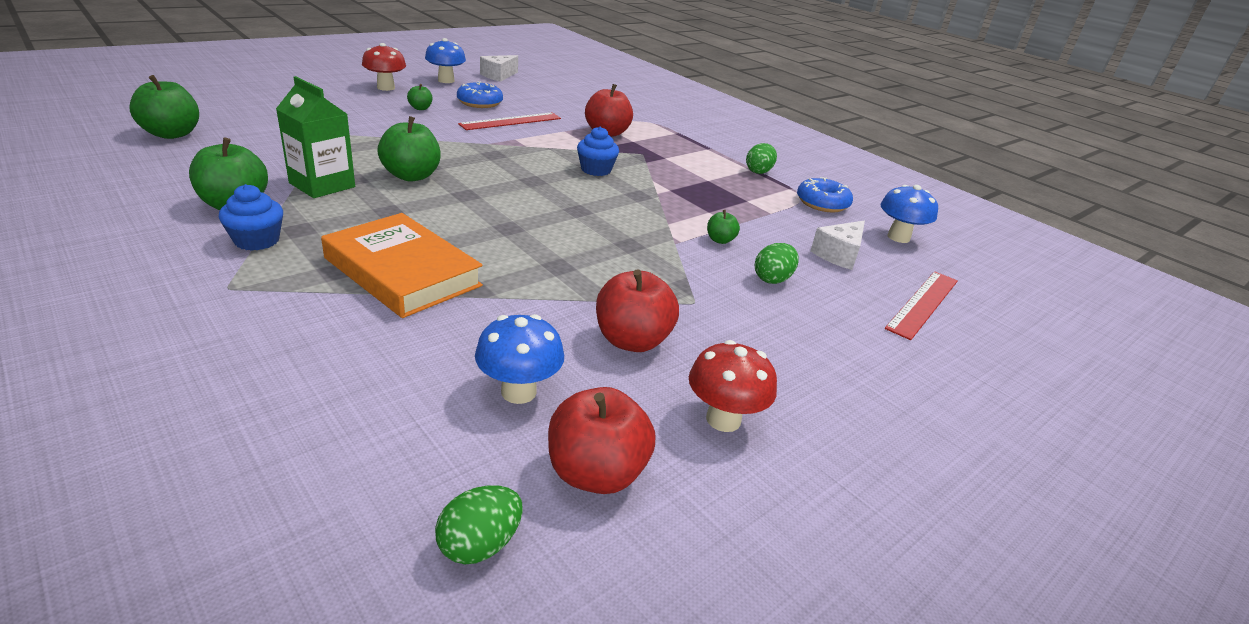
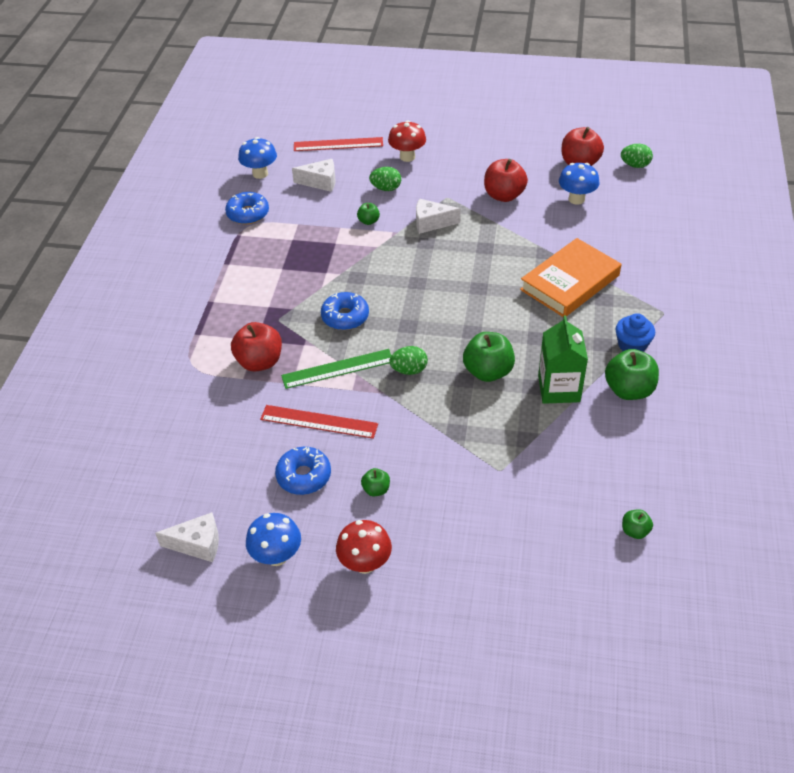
camera: 125 degrees left, 15 degrees up
(172, 134) = (635, 531): green apple -> green apple, size x0.51
(402, 272) = (570, 282): orange book -> orange book turned 45 degrees clockwise
(545, 144) = (338, 369): none -> green ruler
(596, 170) = (345, 317): blue cupcake -> blue donut
(659, 266) = (431, 223): none -> white cheese
(723, 419) = (513, 155): red mushroom -> red mushroom (407, 157)
(758, 171) = (227, 259): green egg -> green egg (409, 370)

